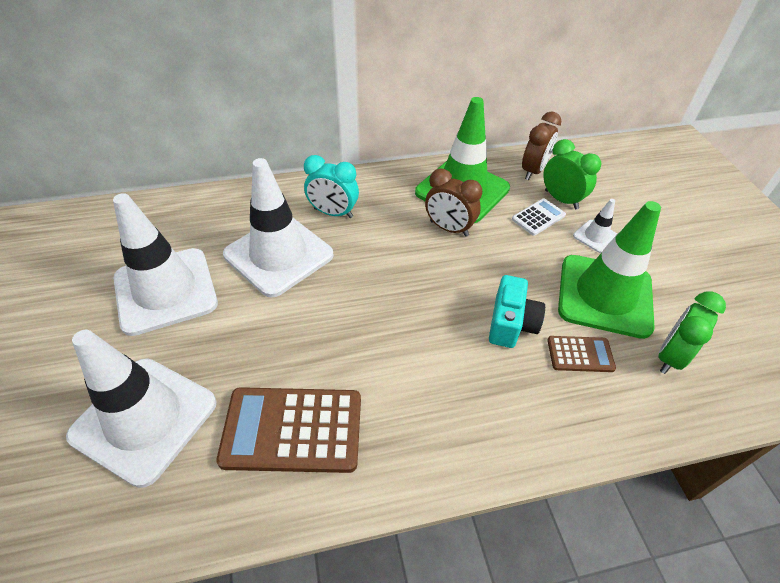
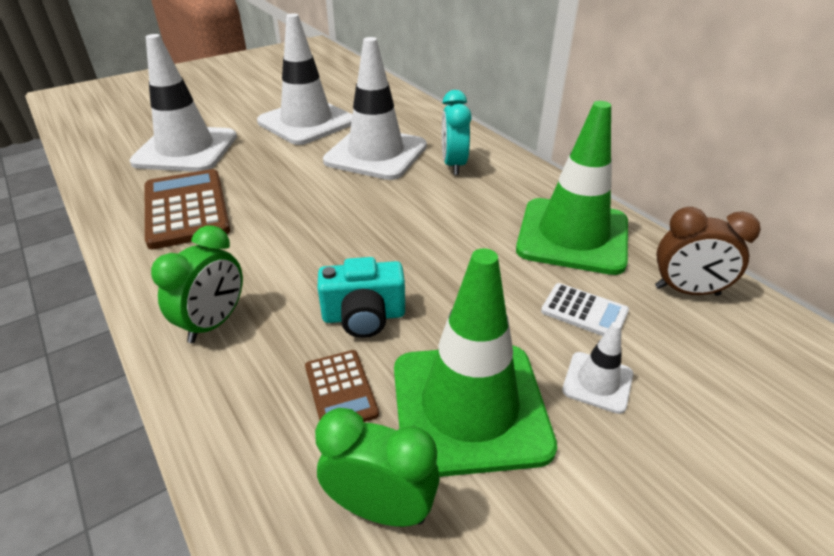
camera: 70 degrees right, 10 degrees down
(449, 228) = (492, 239): brown clock -> none
(561, 199) = (650, 330): green clock -> green clock (214, 323)

